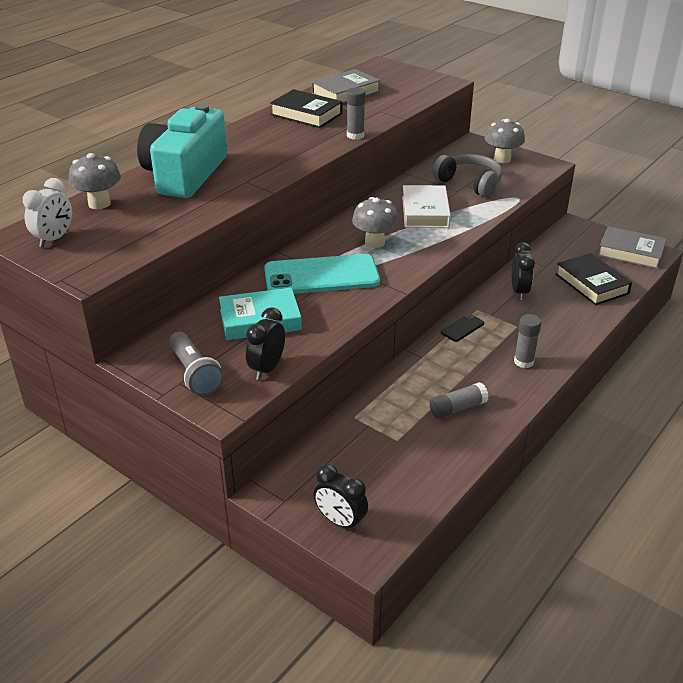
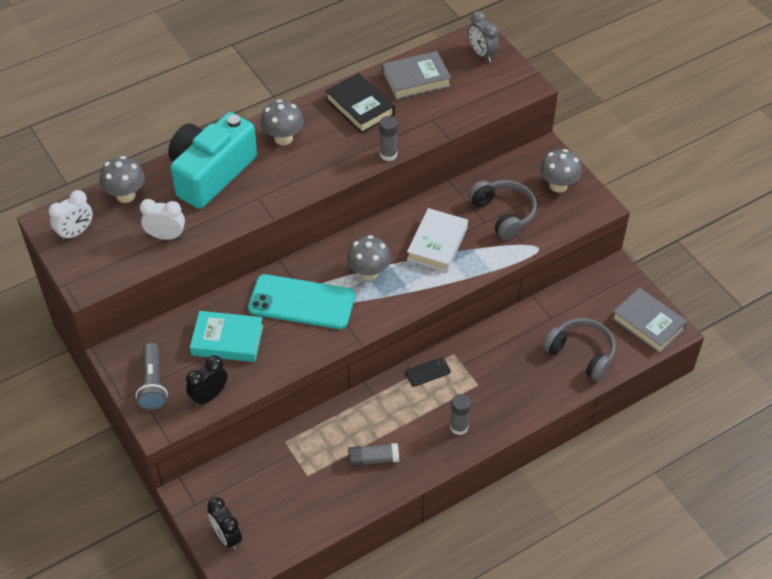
camera: 20 degrees right, 15 degrees up
(162, 223) = (166, 236): none -> white clock
(245, 142) = (283, 138): none -> grey mushroom
(392, 72) = (482, 54): none -> grey clock
(519, 292) = (506, 343): black clock -> none
(591, 284) = (581, 353): black book -> grey headphones

